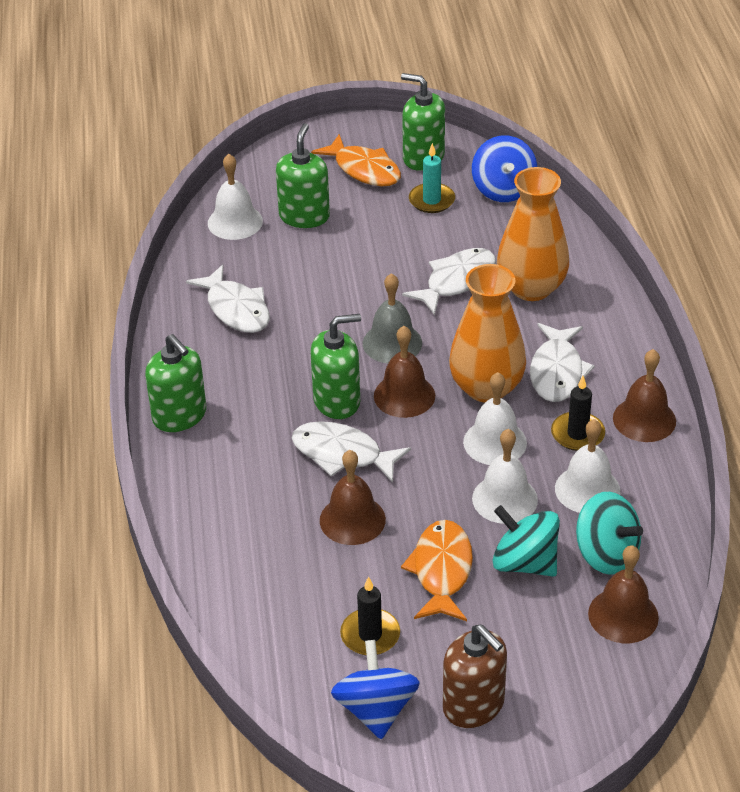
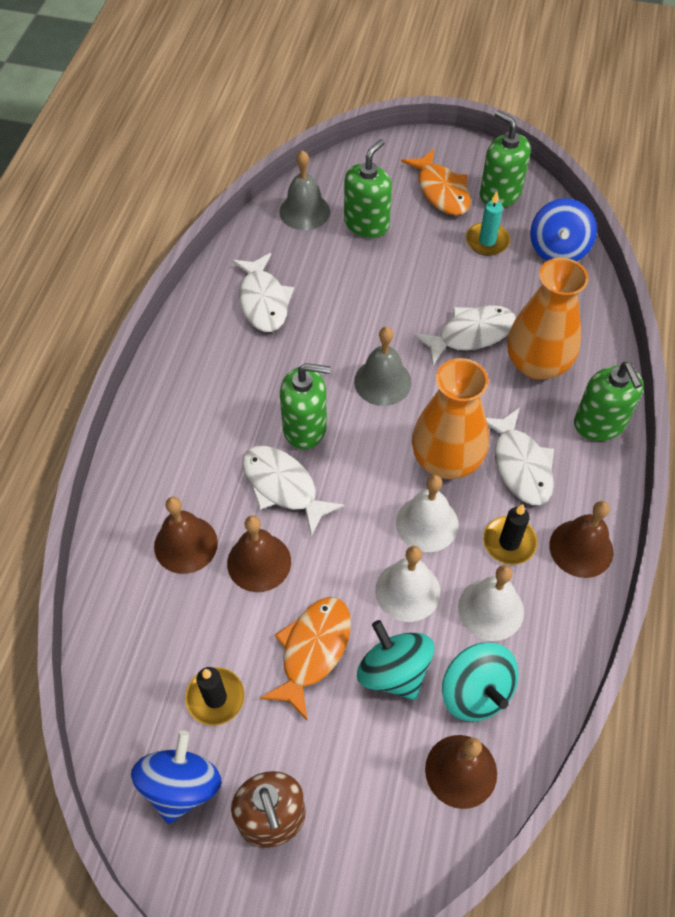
camera: 20 degrees right, 15 degrees up
(179, 416) = (163, 396): green soap dispenser -> green soap dispenser (599, 423)
(235, 222) = (304, 211): white bell -> grey bell
(404, 395) = (367, 442): brown bell -> brown bell (185, 544)
(557, 372) = (520, 465): white fish -> white fish turned 45 degrees counterclockwise

